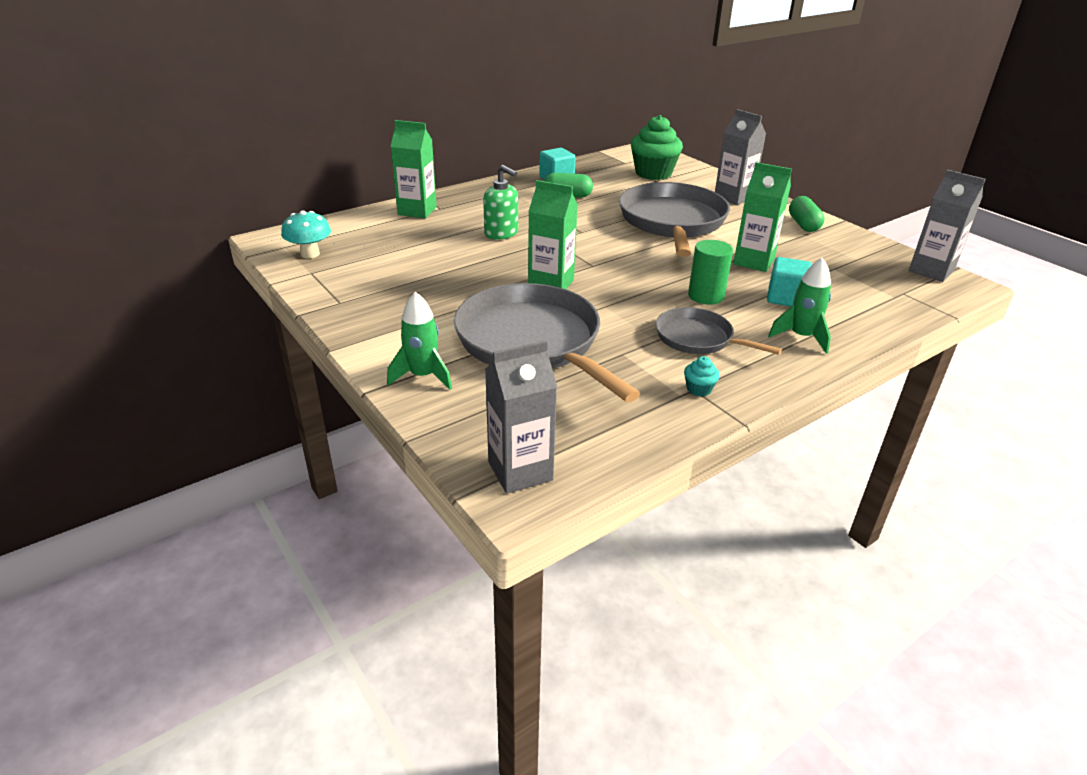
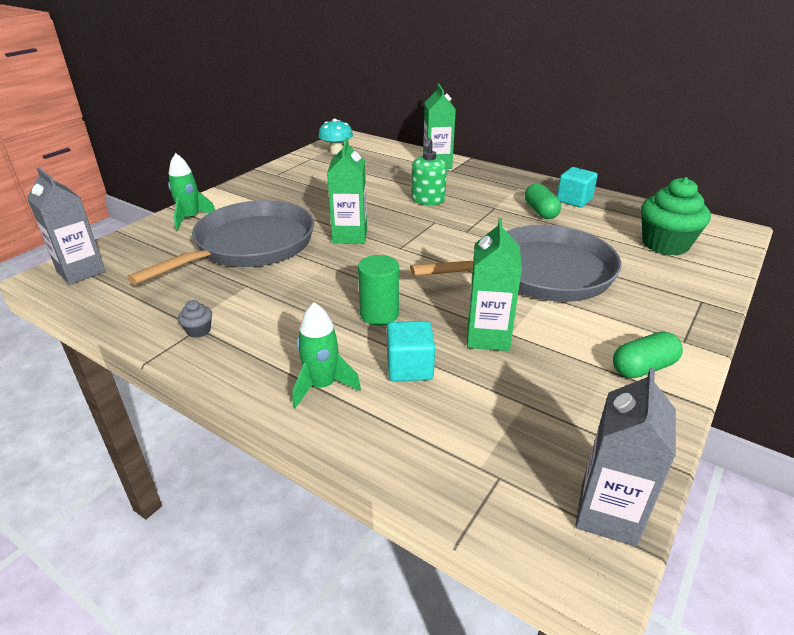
camera: 70 degrees right, 0 degrees up
(697, 338) = (289, 319): grey pan -> none
(699, 389) = (198, 330): turquoise cupcake -> grey cupcake
(733, 197) = (665, 304): grey carton -> none

